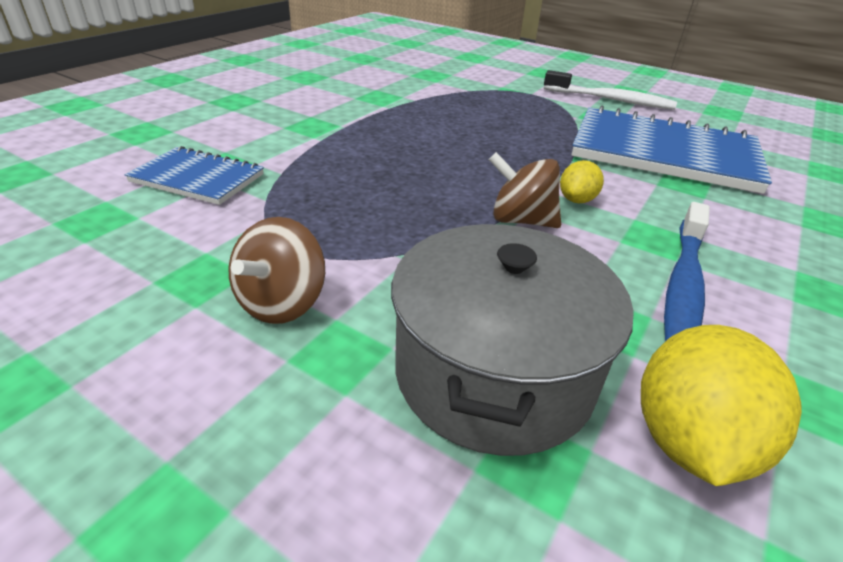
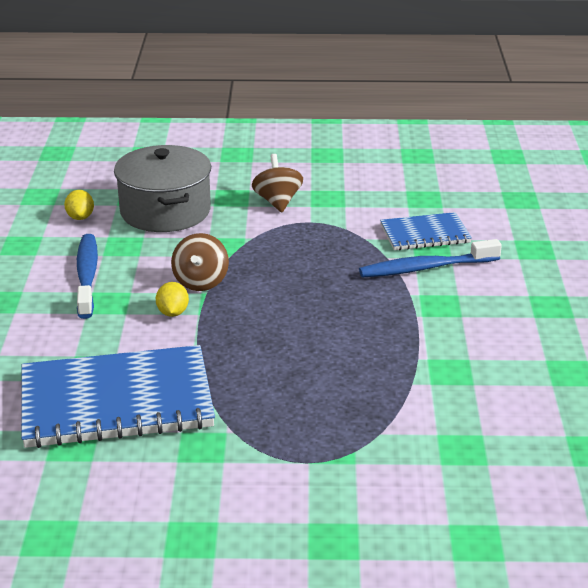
camera: 150 degrees right, 5 degrees down
(267, 151) = (425, 268): none -> blue toothbrush
(521, 220) = (201, 282): brown spinning top -> brown spinning top turned 105 degrees clockwise
(611, 100) = (204, 494): white toothbrush -> none
(689, 440) = (80, 217): yellow lemon -> yellow lemon, size x0.55

